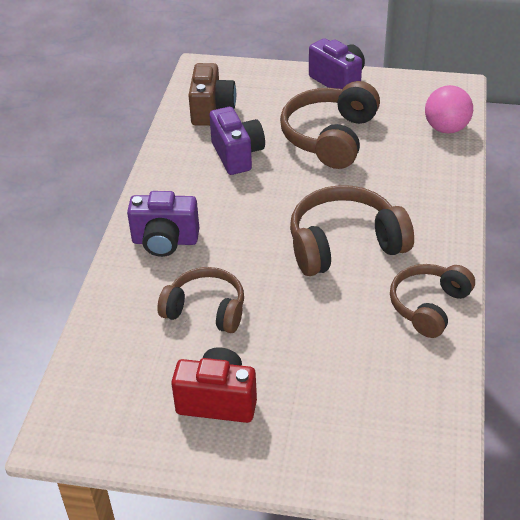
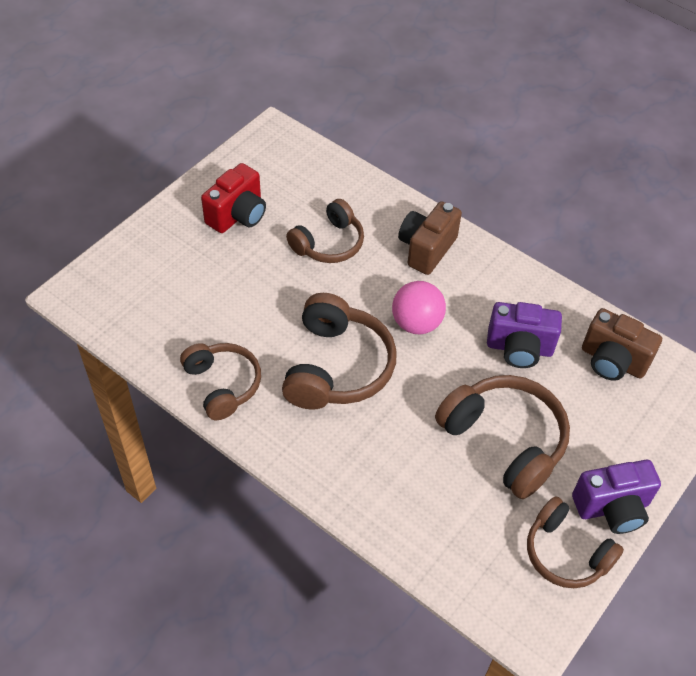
camera: 115 degrees right, 10 degrees up
(165, 241) = (426, 249): purple camera -> brown camera
(390, 89) = (566, 553): none -> brown headphones
(446, 128) = (456, 563): pink ball -> pink ball (416, 323)

